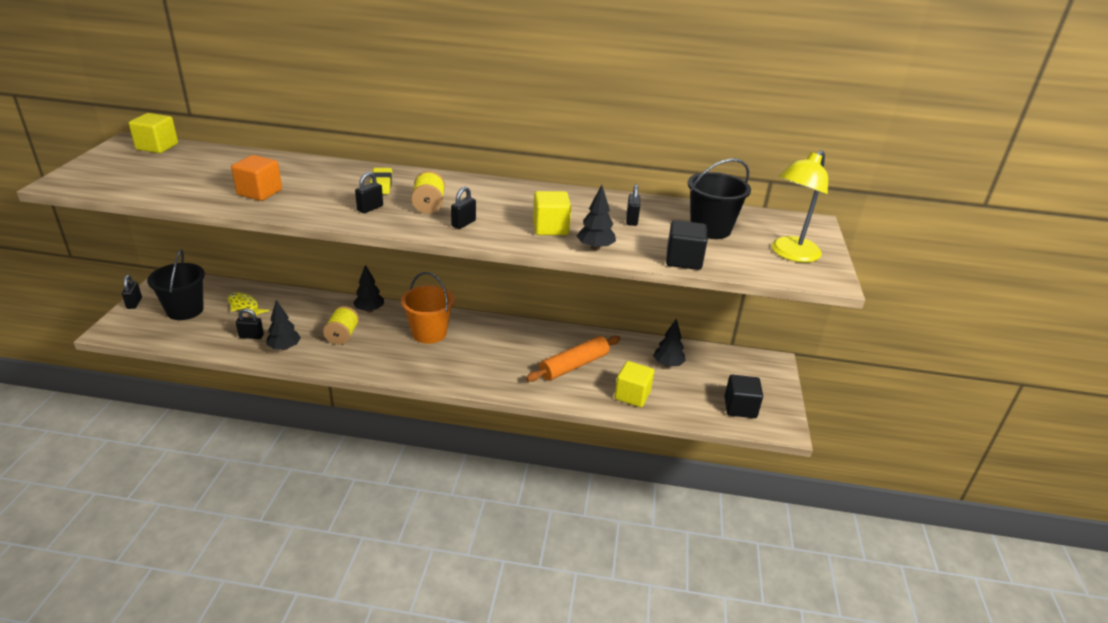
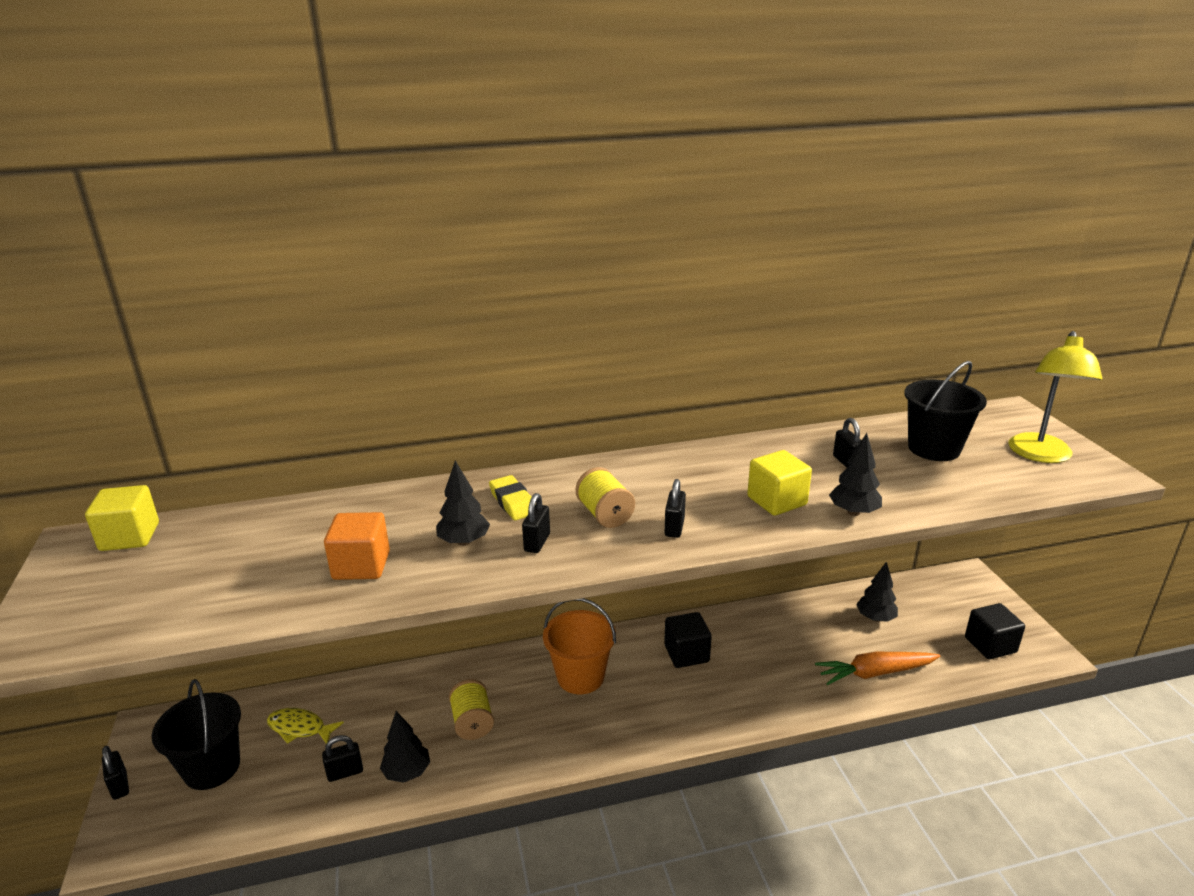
camera: 20 degrees left, 5 degrees down
(369, 310) = (478, 670): black tree -> black tree (464, 542)
(574, 366) = (782, 658): orange rolling pin -> none
(632, 395) = (875, 673): yellow cube -> orange carrot
(683, 260) = (957, 497): black cube -> black cube (686, 653)

